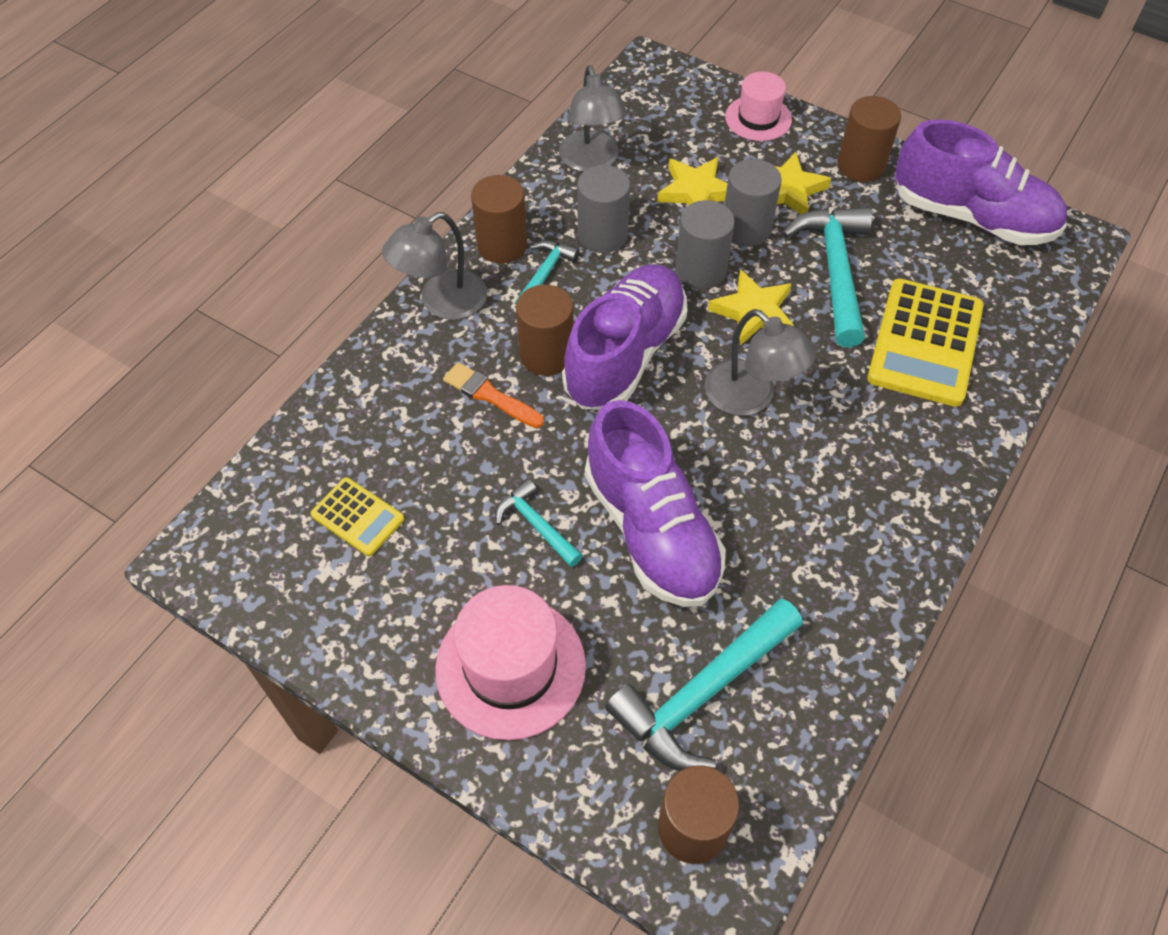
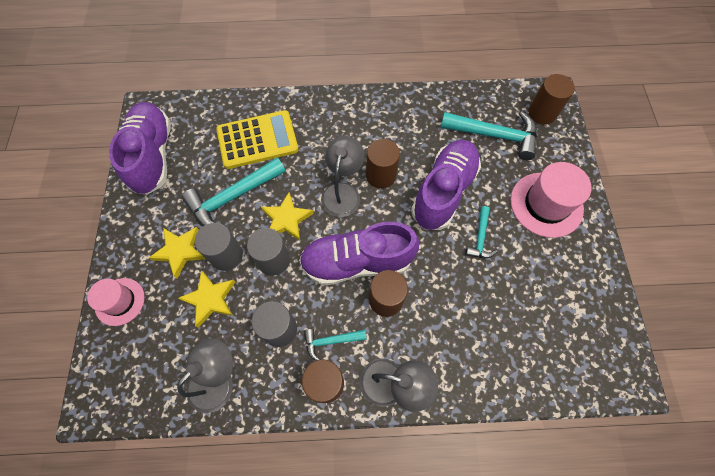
camera: 125 degrees left, 10 degrees up
(357, 517) = (545, 319): yellow calculator -> none
(490, 395) = (431, 310): orange brush -> none
(861, 165) = (137, 224): brown cylinder -> brown cylinder (381, 175)

